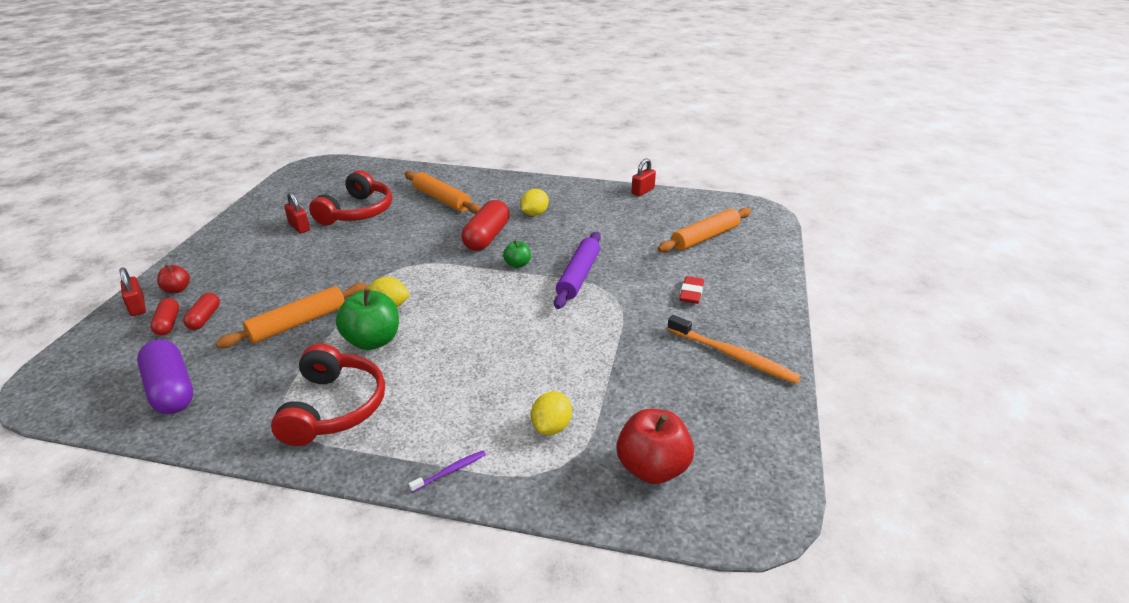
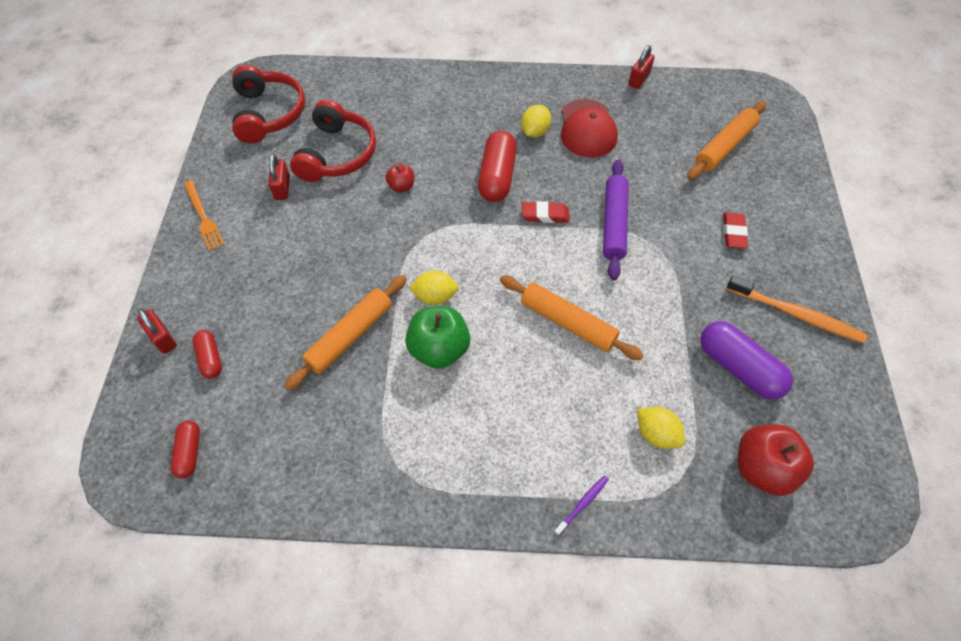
camera: 10 degrees left, 25 degrees up
(171, 390) = (263, 449): purple capsule -> purple capsule (739, 368)
(177, 289) = (193, 306): red apple -> red apple (401, 186)
(204, 318) = (246, 344): red capsule -> red capsule (189, 452)
(223, 238) = (203, 217): none -> orange fork
(299, 227) = (282, 188): red padlock -> red padlock turned 45 degrees clockwise
(333, 407) = (439, 445): red headphones -> red headphones (268, 113)
(442, 199) = (424, 120): orange rolling pin -> orange rolling pin (567, 322)
(517, 264) = (545, 215): green apple -> red eraser
(551, 427) = (656, 434): yellow lemon -> yellow lemon turned 60 degrees counterclockwise
(582, 216) = (587, 129): none -> red cap

